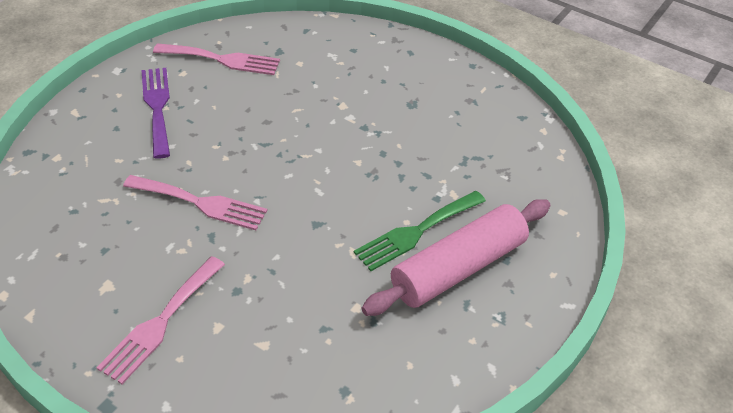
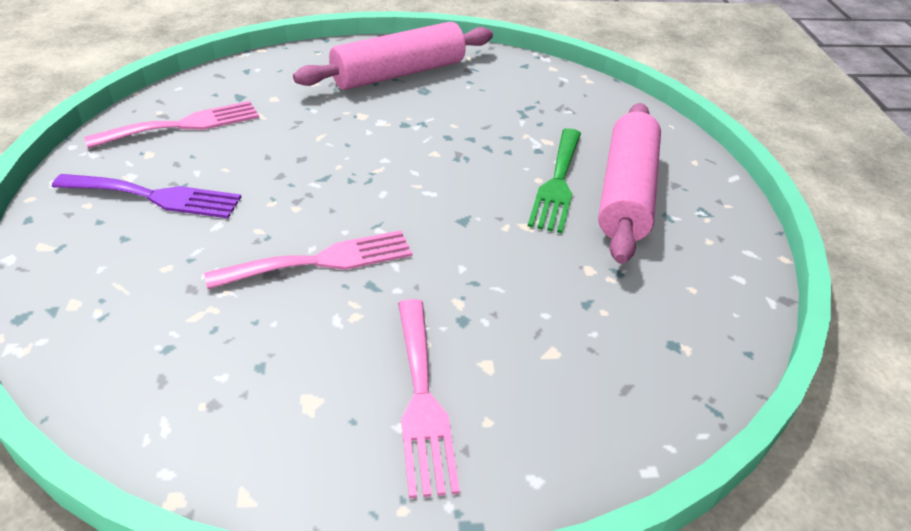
camera: 40 degrees left, 5 degrees down
(157, 107) = (155, 196): purple fork -> purple fork turned 150 degrees clockwise
(410, 80) = (398, 73): none -> pink rolling pin

